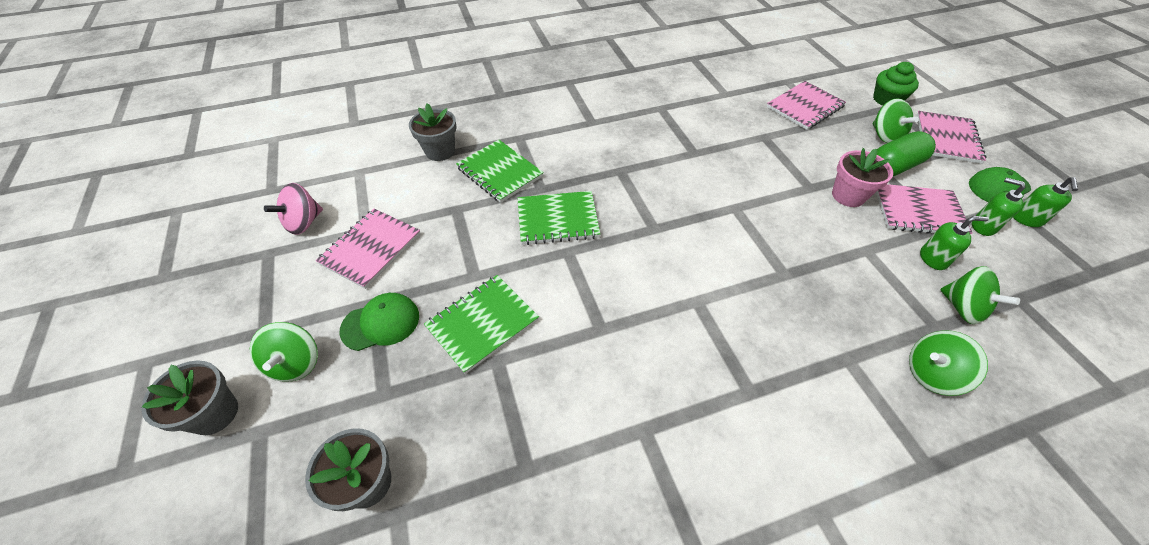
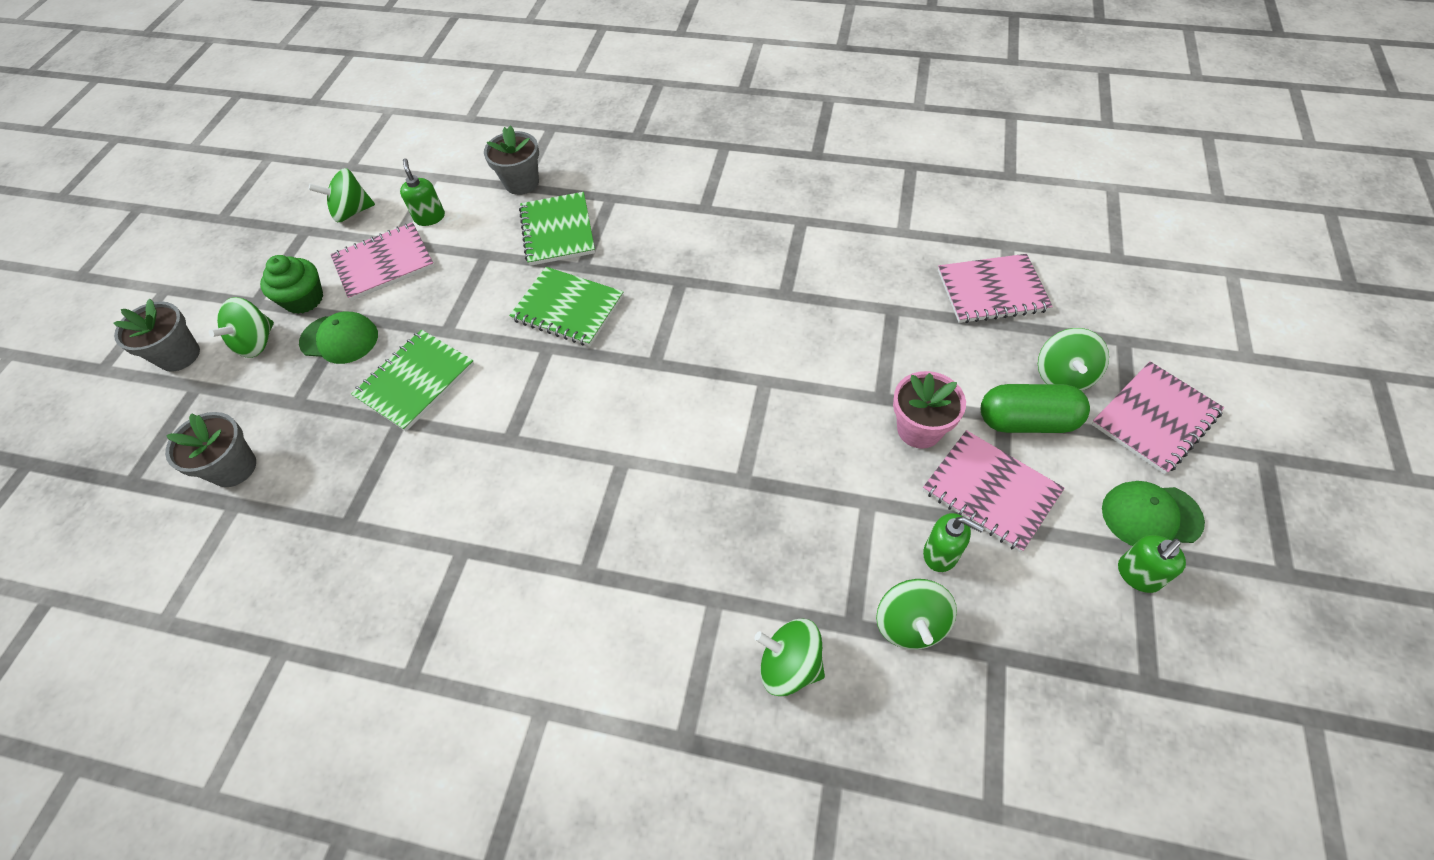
camera: 35 degrees right, 5 degrees up
(304, 222) = (352, 212): pink spinning top -> green spinning top
(482, 324) = (415, 381): green notebook -> green notebook turned 45 degrees counterclockwise
(886, 99) = (1129, 327): green cupcake -> green cupcake (304, 299)
(983, 226) = (1060, 551): green soap dispenser -> green soap dispenser (430, 217)

